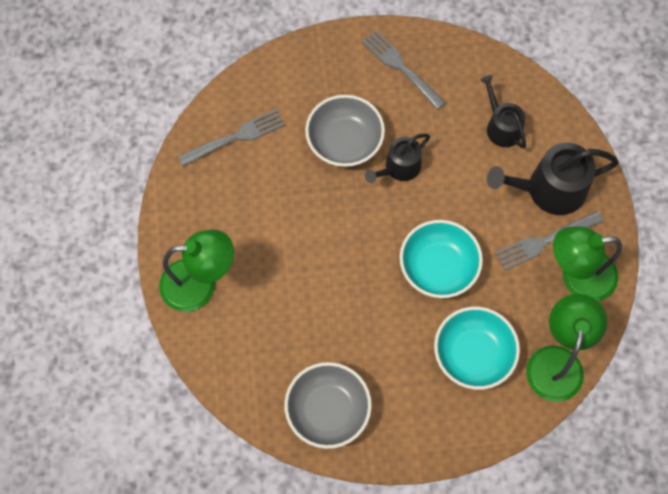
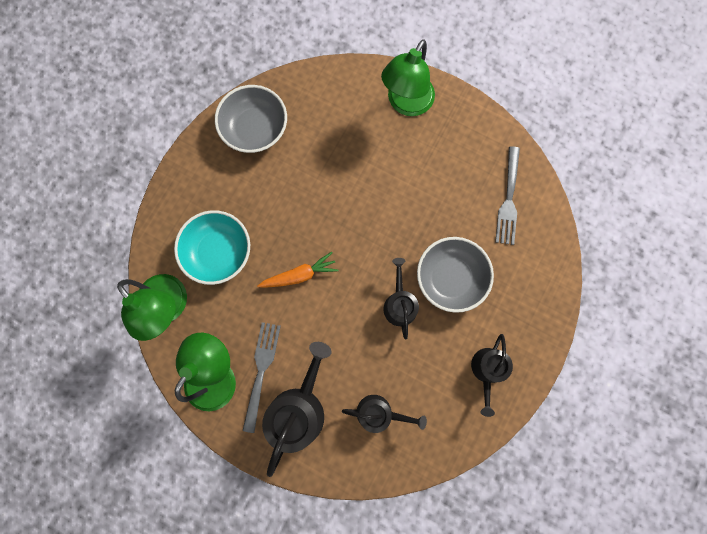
camera: 125 degrees right, 10 degrees up
(402, 68) = (487, 370): grey fork -> black watering can
(438, 267) = (299, 275): turquoise bowl -> orange carrot

